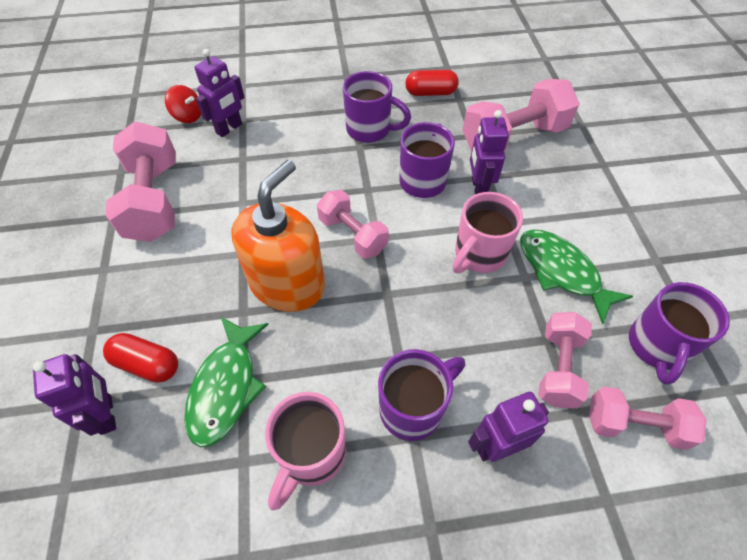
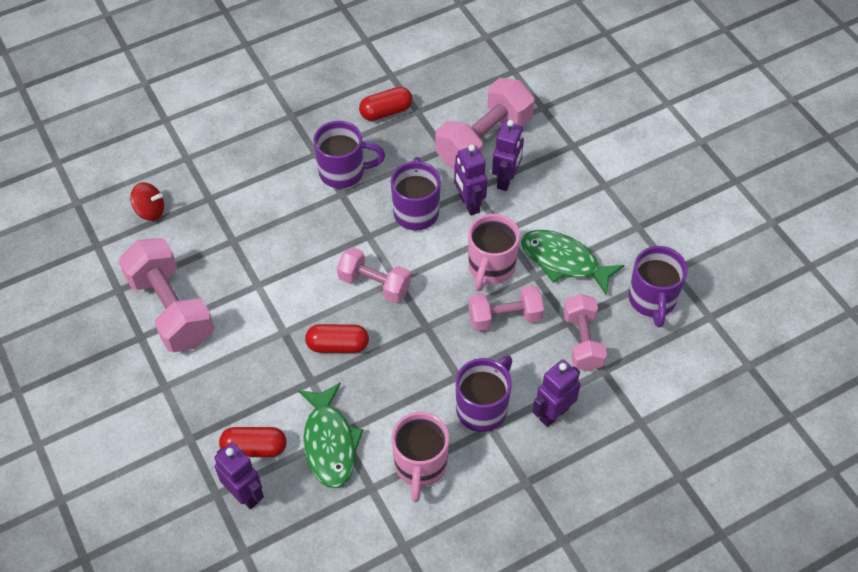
camera: 20 degrees left, 0 degrees up
(229, 129) = (202, 212): purple robot -> purple robot (506, 180)
(287, 284) = (338, 345): orange soap dispenser -> red capsule
(634, 425) = (648, 365): pink dumbbell -> pink dumbbell (504, 317)

